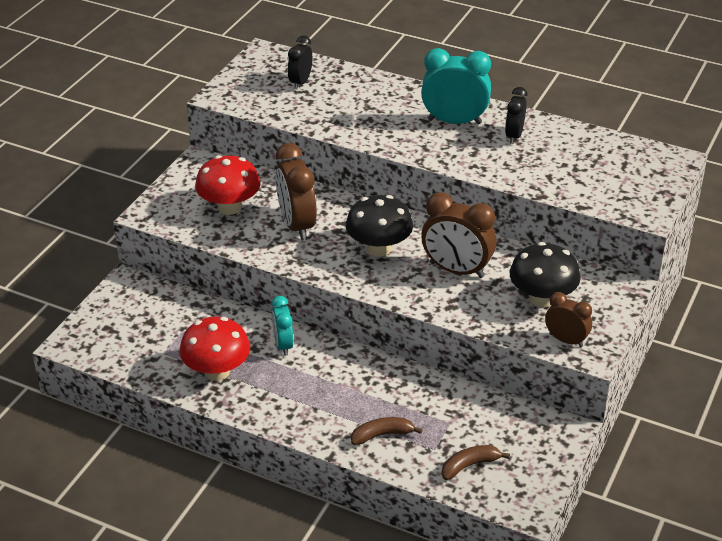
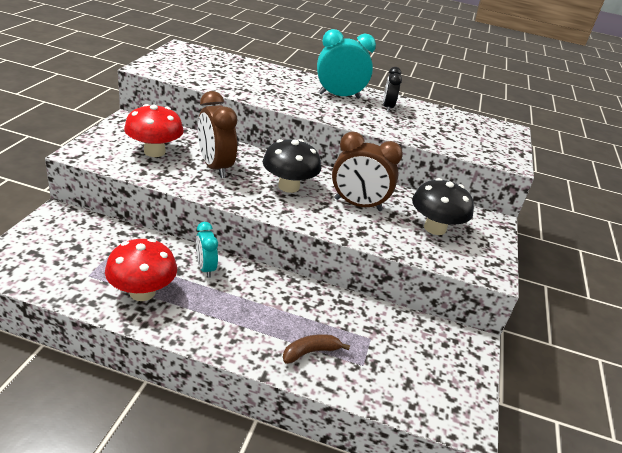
camera: 15 degrees left, 5 degrees down
(300, 82) = (213, 65): black clock -> none
(469, 465) = (400, 381): brown banana -> none
(566, 340) = (468, 262): brown clock -> none

